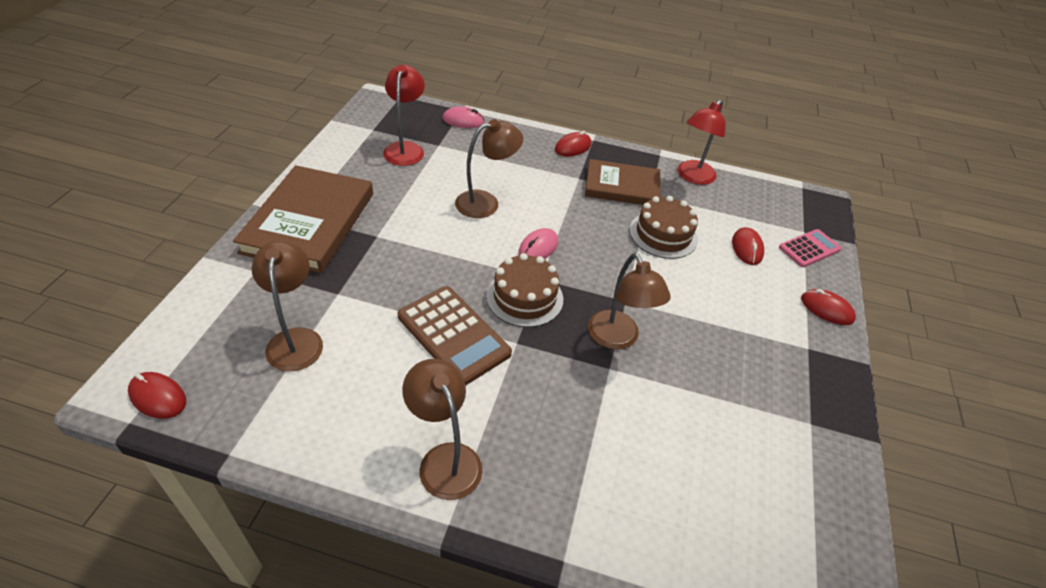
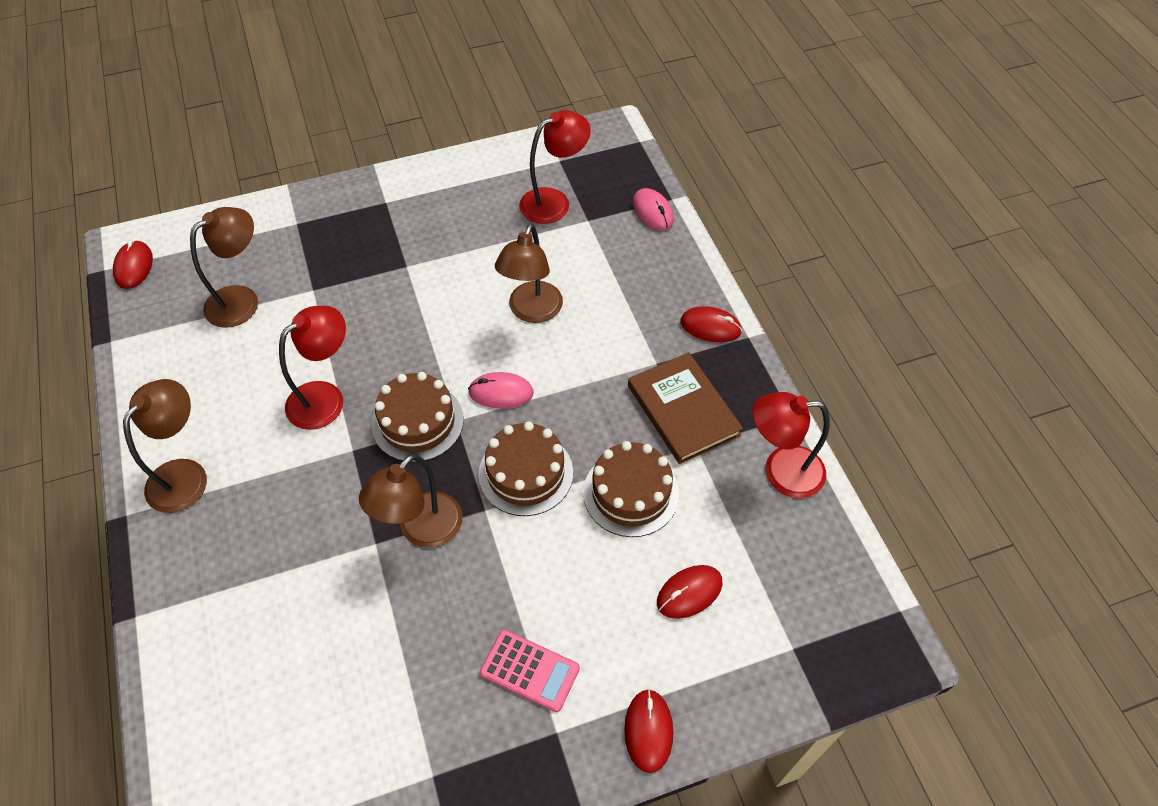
camera: 60 degrees right, 10 degrees up
(309, 222) = (383, 212): brown book -> none
(453, 335) = (325, 398): brown calculator -> red lamp
(486, 202) = (532, 311): brown lamp -> brown lamp turned 75 degrees clockwise
(612, 268) = (526, 473): none -> brown cake
(809, 249) = (759, 668): pink calculator -> pink calculator (530, 670)

